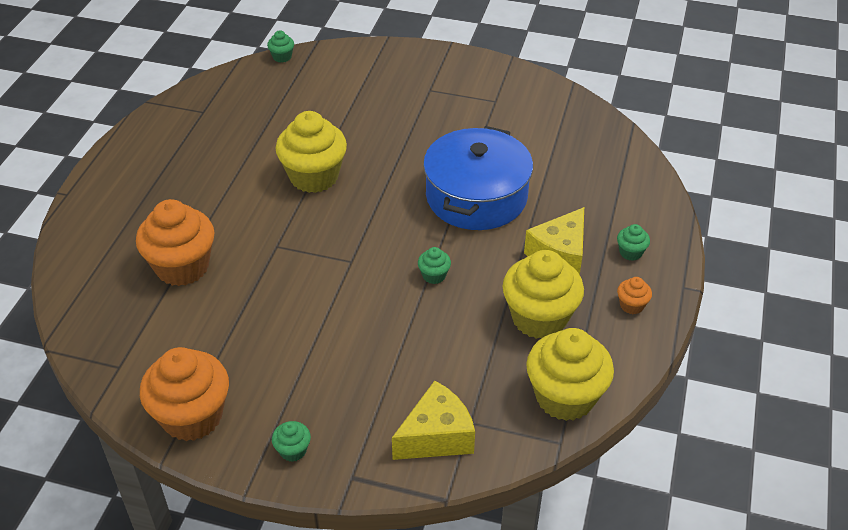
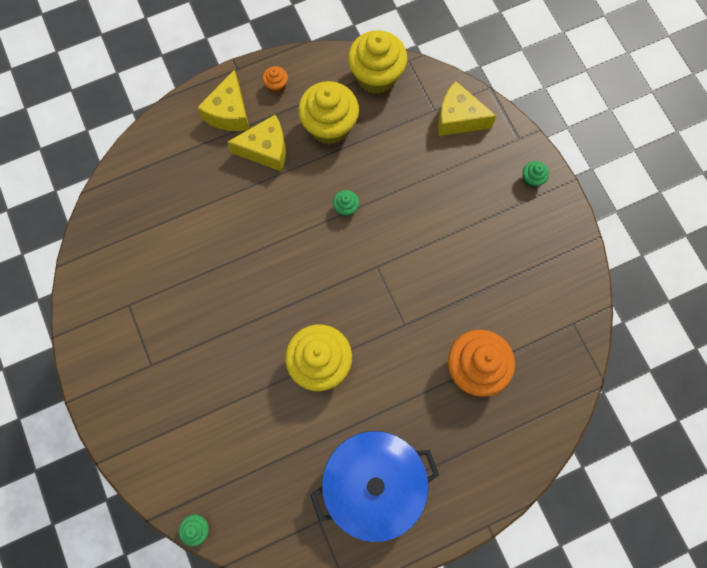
camera: 130 degrees left, 30 degrees up
(192, 416) = (562, 249): orange cupcake -> none
(476, 197) = (251, 237): blue pot -> blue pot (373, 482)
(630, 252) = (229, 112): green cupcake -> yellow cheese

